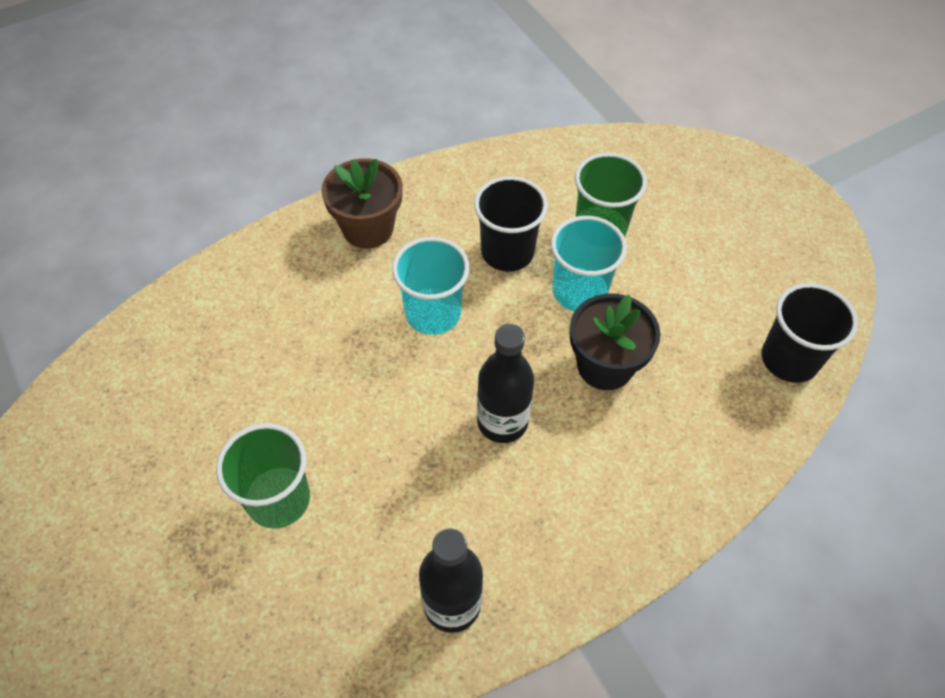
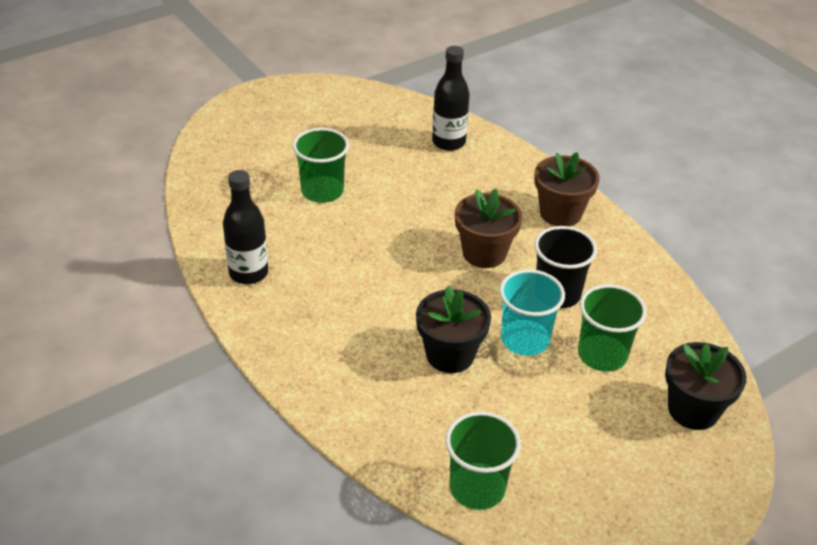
camera: 85 degrees right, 15 degrees down
(433, 313) = (484, 253): turquoise cup -> brown flower pot
(502, 422) = (390, 294): black bottle -> black bottle (448, 142)
(669, 172) = (693, 410): none -> black flower pot
(789, 359) = (477, 488): black cup -> green cup

